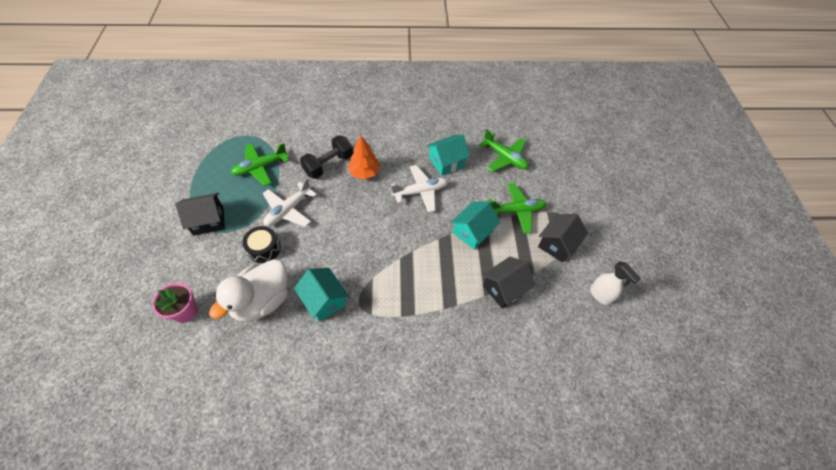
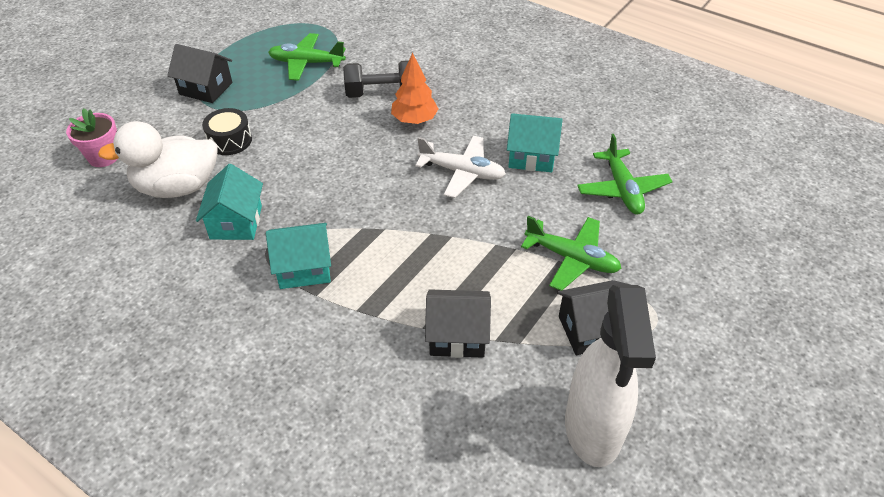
camera: 40 degrees right, 10 degrees down
(288, 210) = (292, 117): white plane -> none
(473, 232) = (483, 250): turquoise house -> turquoise house (304, 268)
(600, 295) = (593, 430): white spray bottle -> white spray bottle, size x1.91

